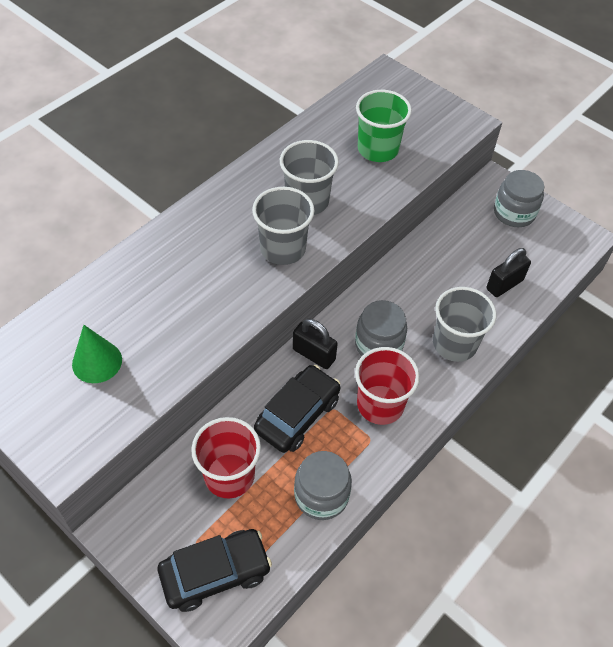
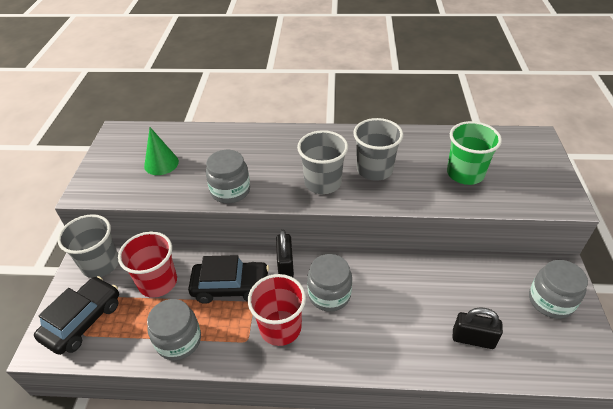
camera: 55 degrees right, 10 degrees down
(213, 326) = (230, 191): none -> grey jar
(215, 573) = (83, 321): black car -> black car turned 90 degrees counterclockwise
(454, 344) = (379, 340): grey cup -> grey cup (101, 264)

